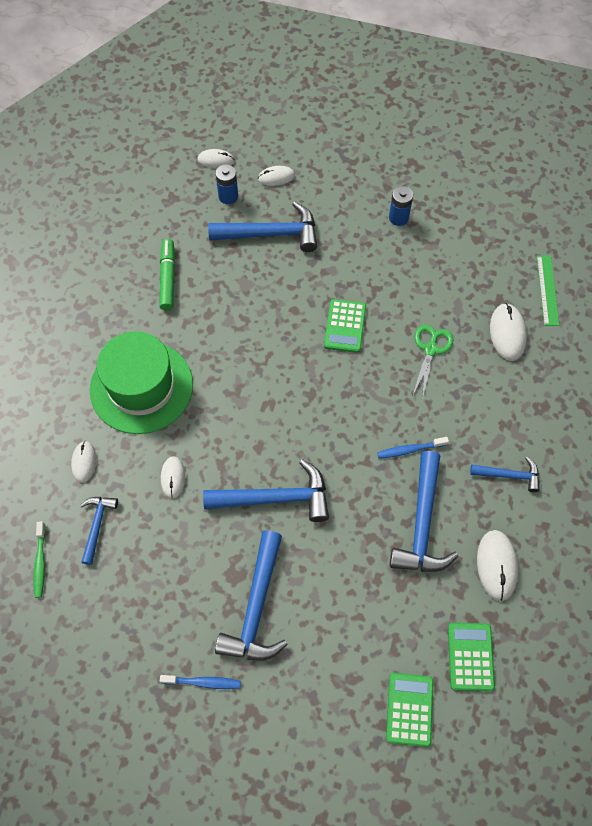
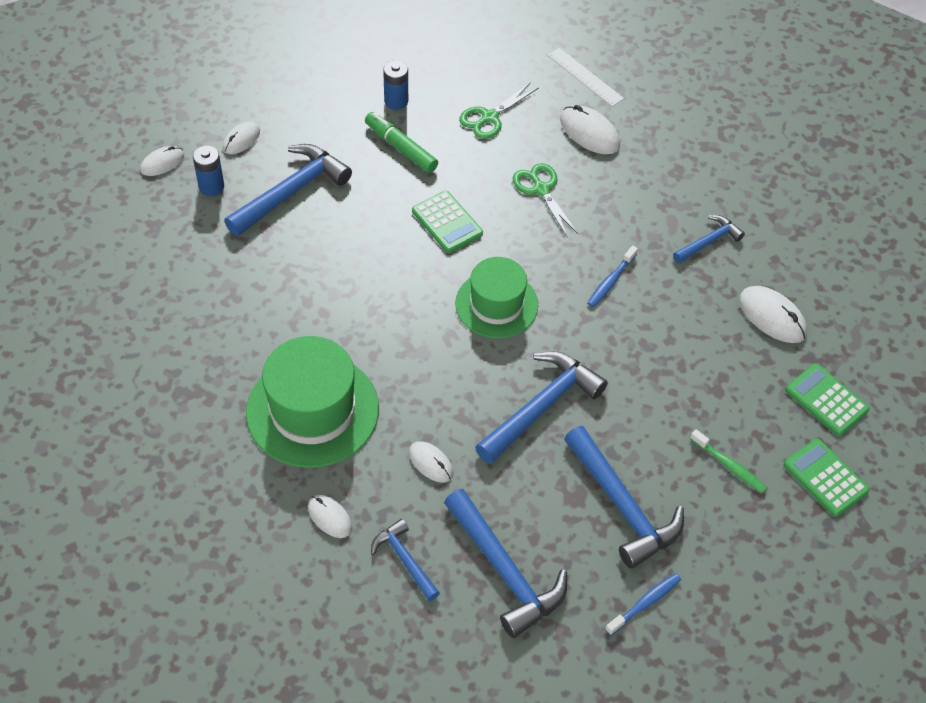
camera: 45 degrees left, 10 degrees down
(40, 563) = (386, 636): green toothbrush -> green toothbrush (729, 466)
(168, 278) = (231, 298): green marker -> green marker (401, 148)
(319, 406) = (496, 304): none -> green hat
(422, 523) = (682, 330): blue hammer -> blue hammer (504, 571)
(449, 273) = (489, 117): none -> green scissors
(547, 290) = (585, 77): green ruler -> white ruler

